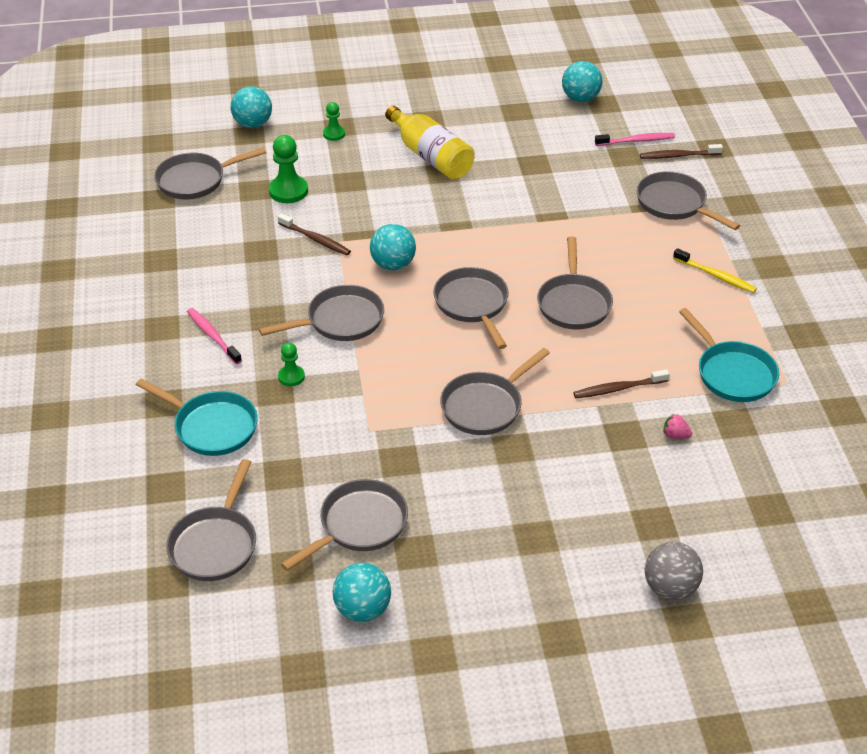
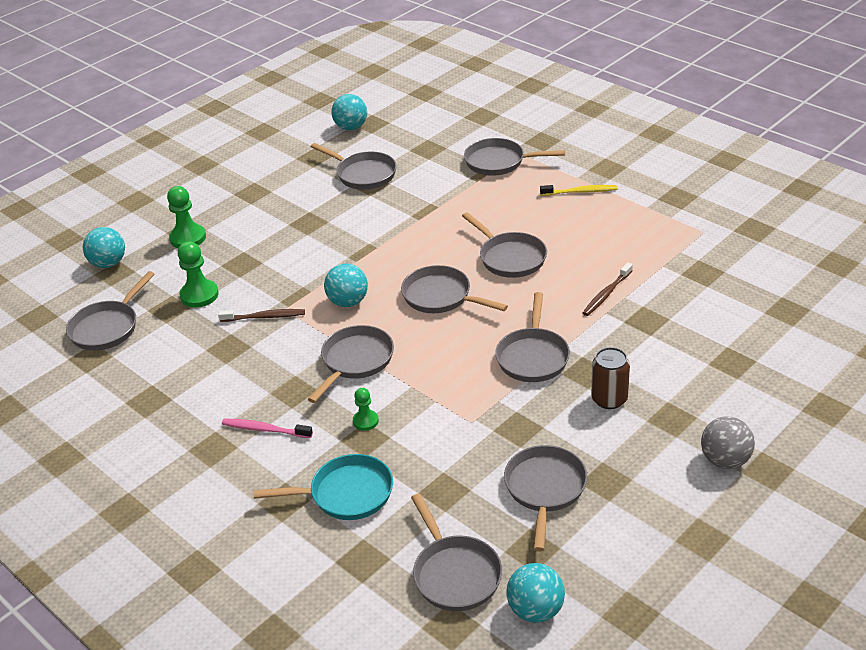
camera: 35 degrees left, 5 degrees down
(334, 134) = (188, 238): green pawn -> green pawn, size x1.69
(362, 609) = (619, 543): turquoise ball -> turquoise ball (535, 610)
(430, 156) = (285, 216): yellow bottle -> none
(503, 484) = (609, 399): none -> brown can
(539, 151) = (363, 174): none -> grey pan
(636, 141) = (424, 136): pink toothbrush -> none
(670, 588) = (791, 395): grey ball -> grey ball (725, 460)
(675, 435) = (677, 301): pink strawberry -> none
(678, 156) = (464, 131): brown toothbrush -> none
(732, 373) = (664, 244): turquoise pan -> none

